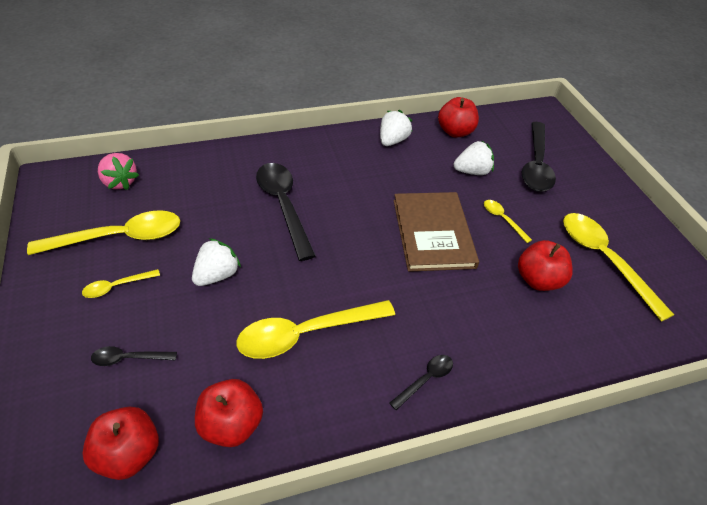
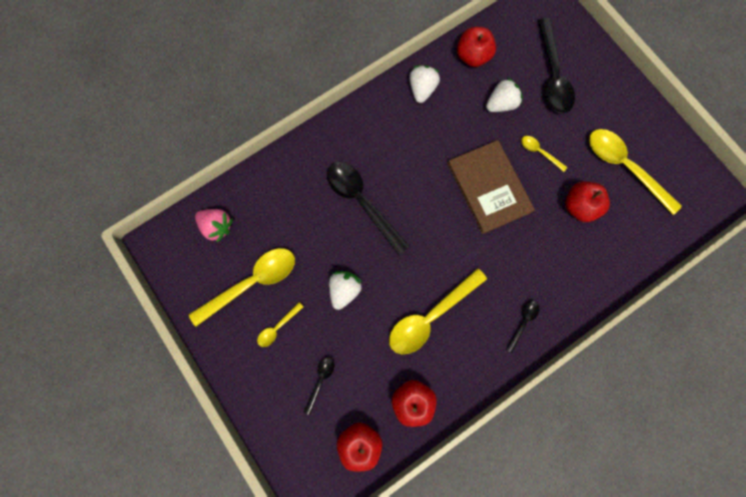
camera: 15 degrees left, 30 degrees up
(128, 358) = (320, 380): black spoon -> black spoon turned 135 degrees clockwise

